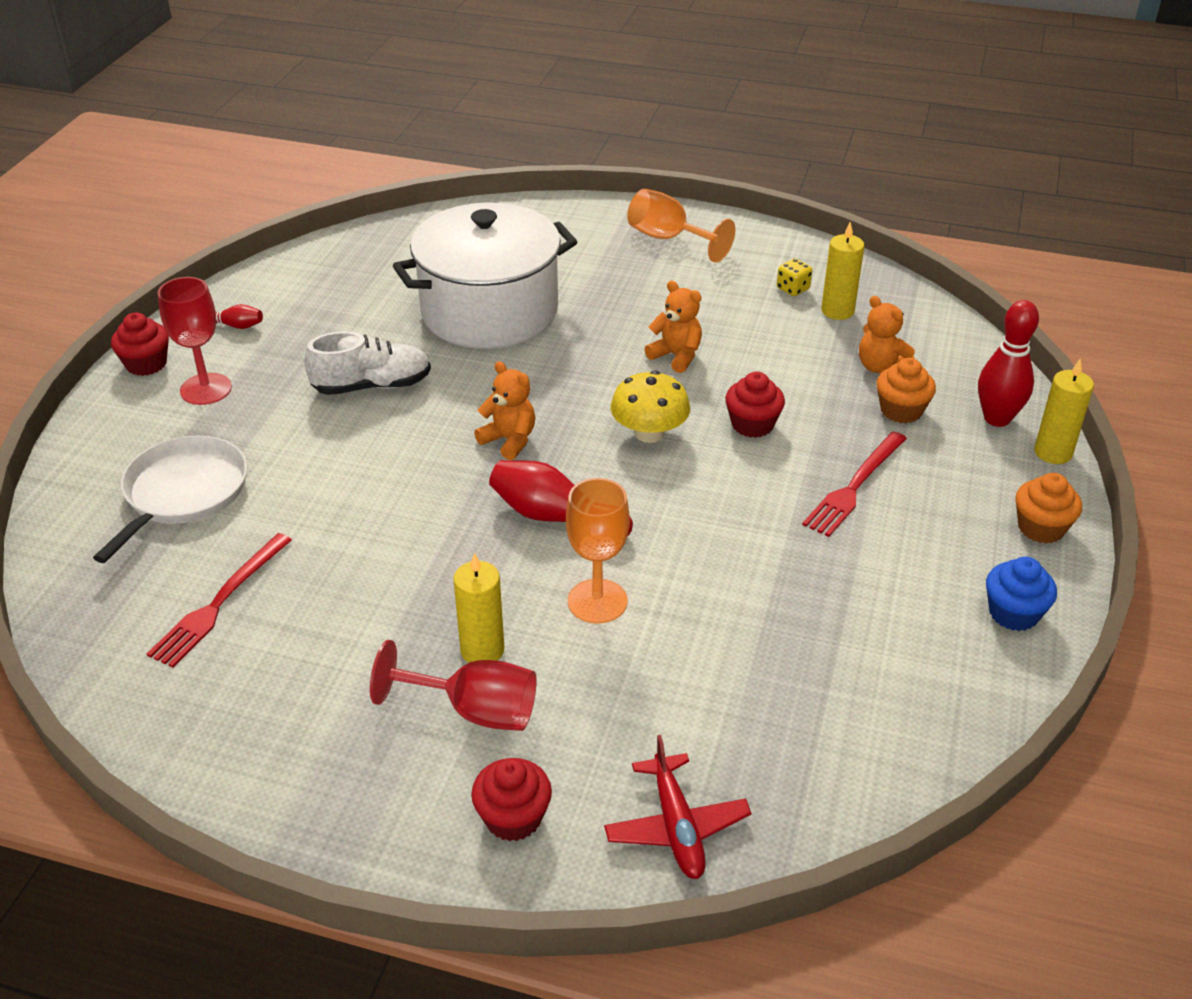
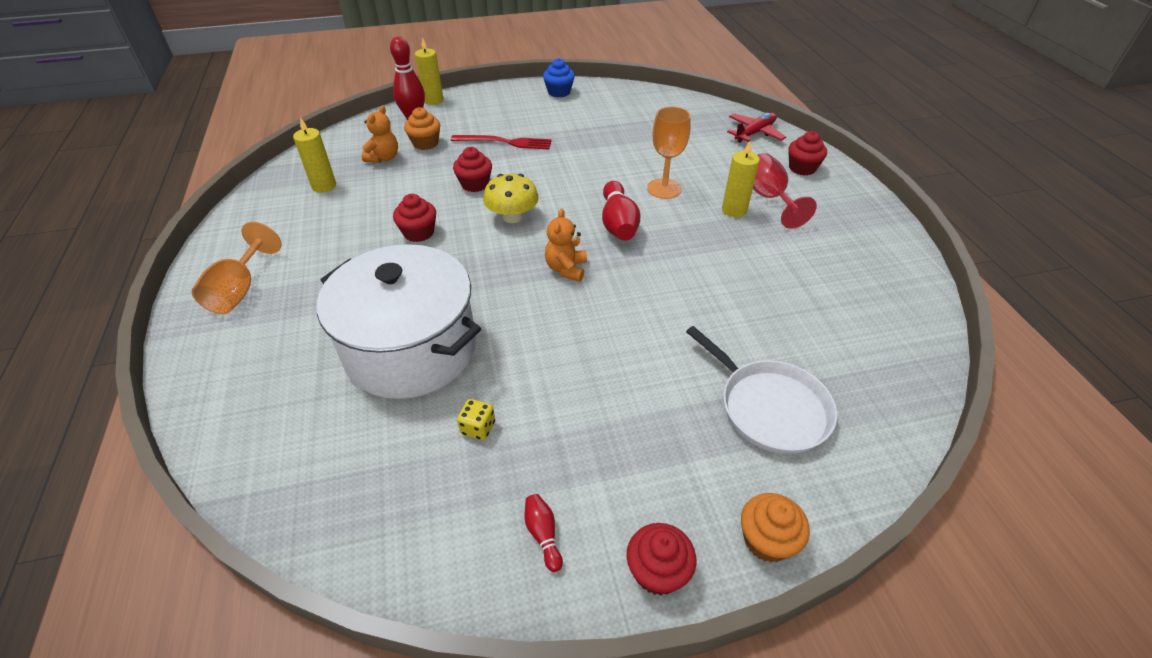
camera: 120 degrees left, 5 degrees up
(183, 493) = (769, 407): white pan -> white pan turned 120 degrees counterclockwise
(206, 389) = (651, 484): red goblet -> none
(219, 603) = (823, 322): red fork -> none
(372, 386) = (561, 369): white shoe -> none
(676, 356) = (419, 233): orange teddy bear -> red cupcake
(793, 289) = (301, 209): yellow dice -> yellow dice (478, 428)
(1041, 528) = (495, 95): orange cupcake -> orange cupcake (766, 540)

